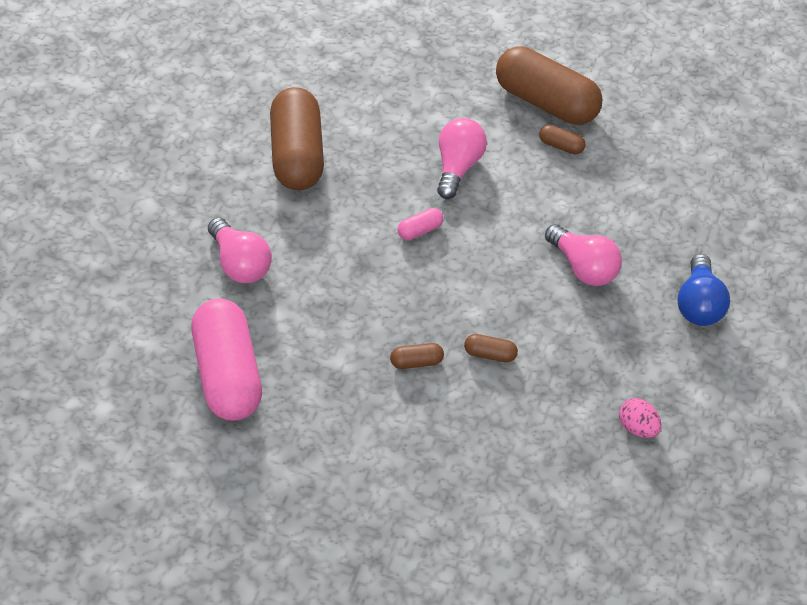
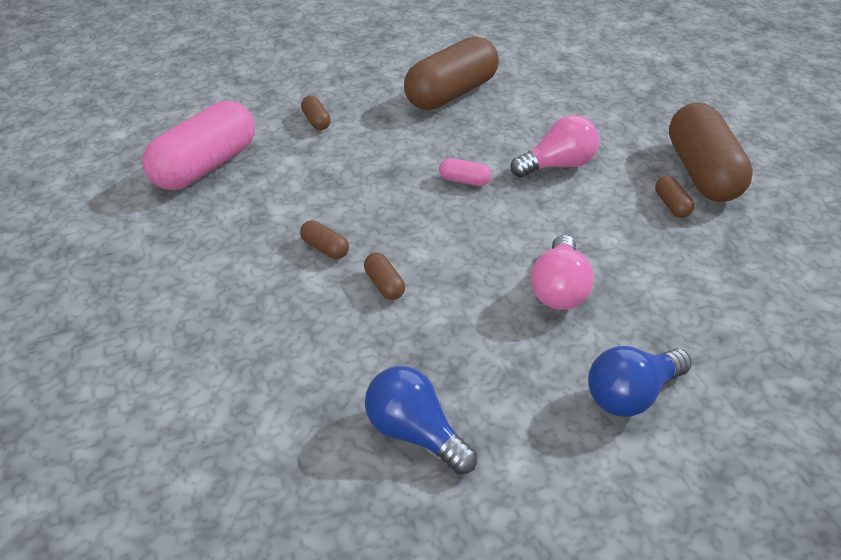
camera: 55 degrees right, 10 degrees down
(239, 263) = (316, 121): pink light bulb -> brown capsule
(637, 427) = (415, 434): pink egg -> blue light bulb

